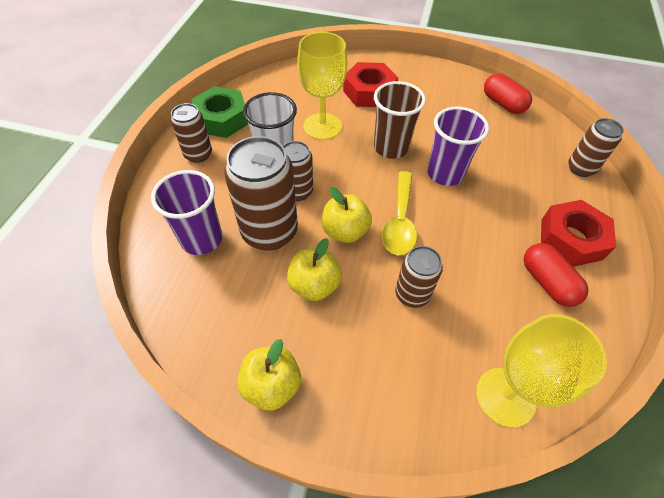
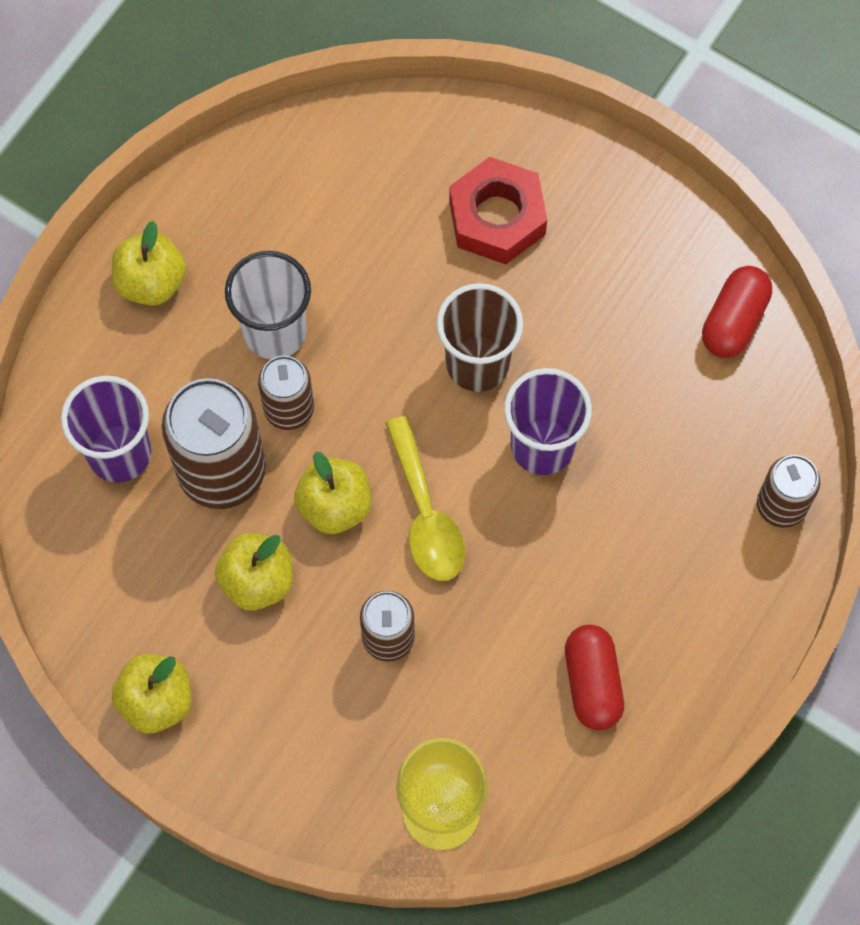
camera: 20 degrees right, 15 degrees up
(198, 154) = (151, 282): brown can -> yellow apple
(222, 119) = (210, 210): green nut -> none
(322, 126) = (378, 279): yellow goblet -> none
(400, 221) = (426, 514): yellow spoon -> yellow spoon turned 45 degrees counterclockwise
(503, 103) = (734, 320): red capsule -> red capsule turned 45 degrees clockwise
(571, 239) = (675, 627): red nut -> none

